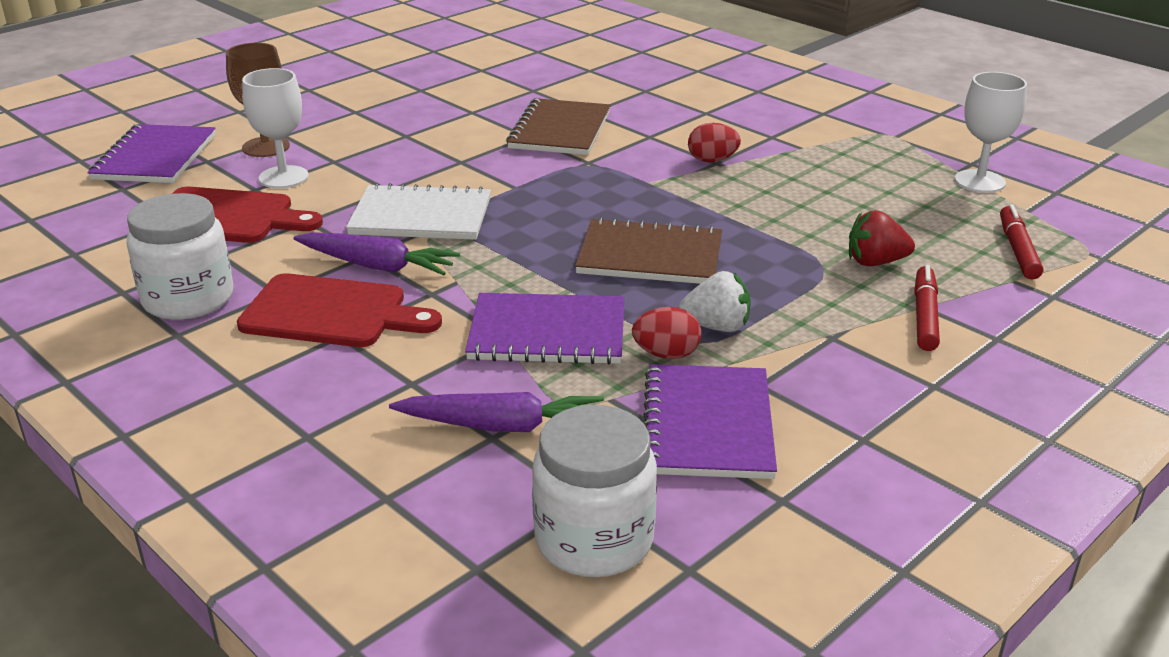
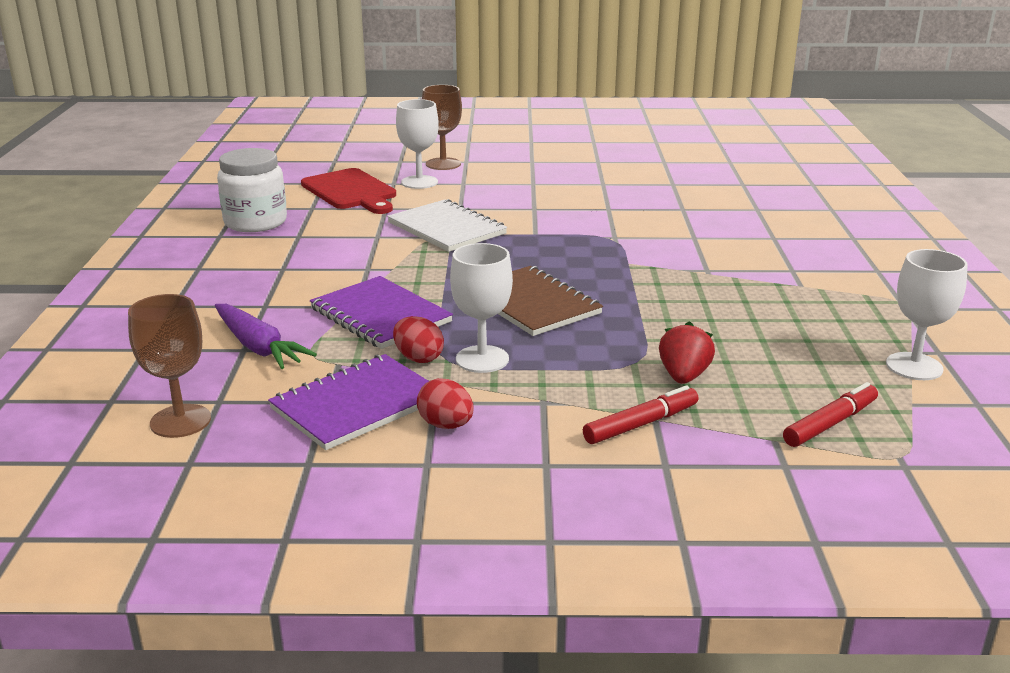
camera: 45 degrees right, 5 degrees down
(155, 157) = (379, 151): purple notebook -> none
(331, 313) = (300, 256): red cutting board -> none
(377, 266) = (370, 244): purple carrot -> none
(560, 130) = (637, 212): brown notebook -> none
(594, 540) = (180, 421): white jar -> brown goblet
(712, 160) = (706, 267): red egg -> red egg (446, 425)
(716, 327) = (482, 359): white strawberry -> white goblet
(875, 262) = (683, 376): red strawberry -> red strawberry turned 60 degrees clockwise

